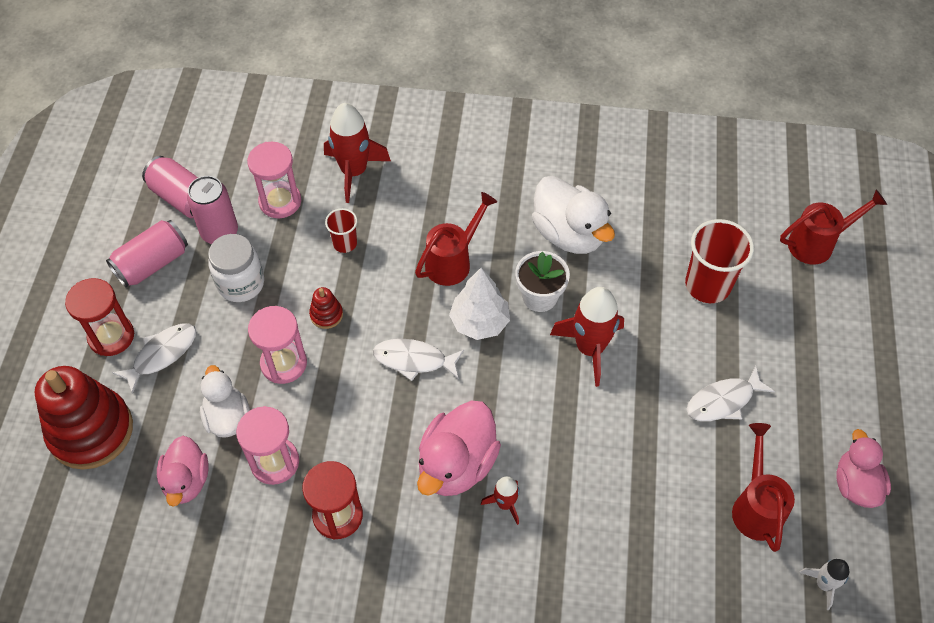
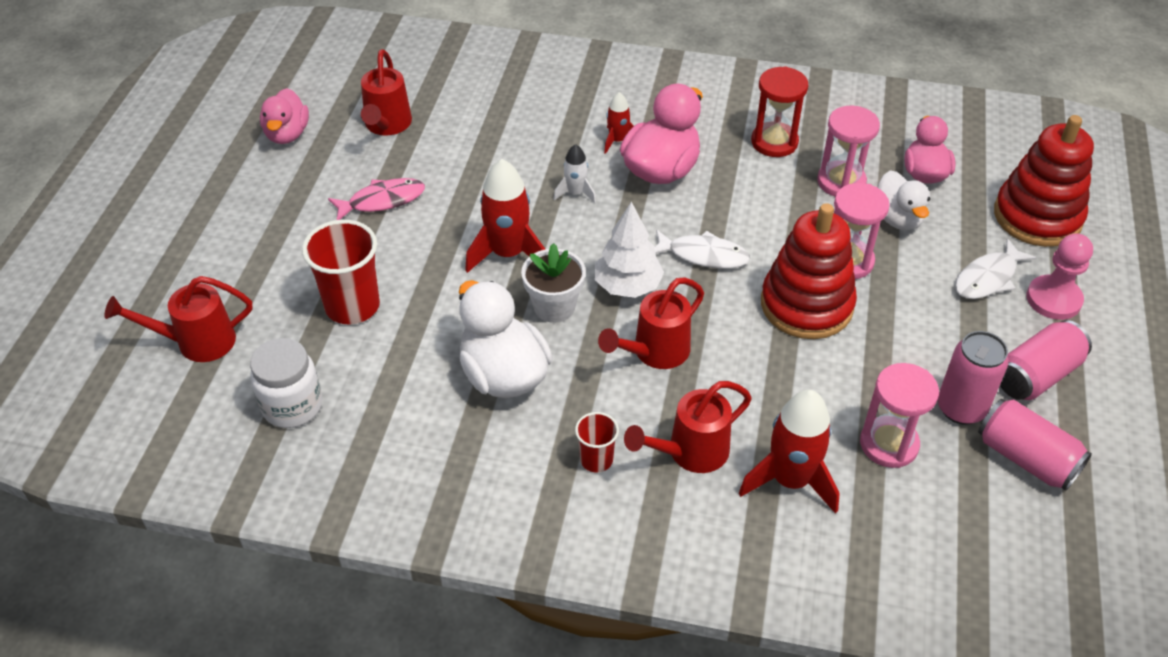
camera: 175 degrees left, 10 degrees down
(111, 336) = (1053, 299): red hourglass -> pink pawn
(241, 283) = (916, 345): white jar -> white jar (292, 406)
(326, 315) = (806, 305): red stacking toy -> red stacking toy, size x2.40
(345, 243) = (793, 383): red cup -> red cup (596, 460)
(423, 186) = (691, 452): none -> red watering can
(723, 401) = (382, 201): white fish -> pink fish
(823, 584) = (353, 78): white rocket -> white rocket (575, 193)

